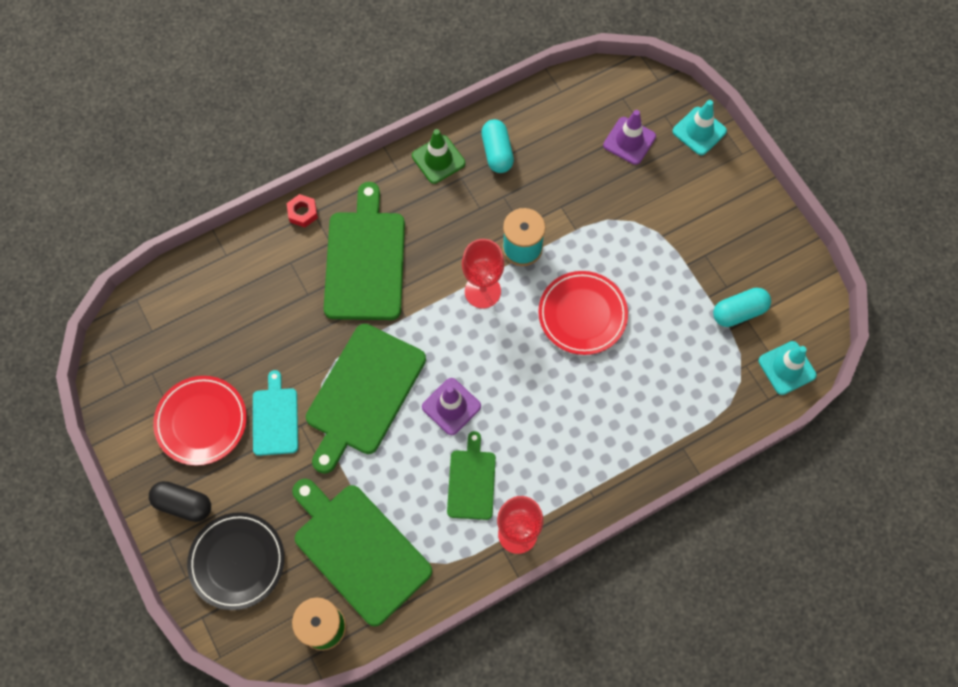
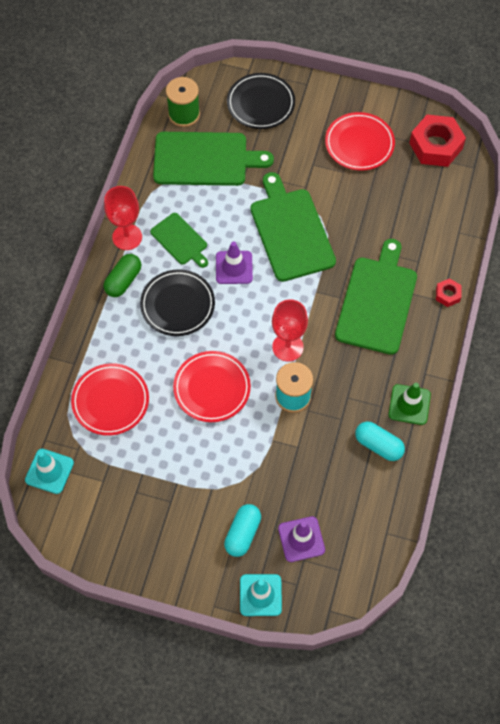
camera: 135 degrees right, 5 degrees down
(139, 352) = (435, 146): none -> red nut
(183, 504) = (319, 103): black capsule -> none
(275, 418) = (323, 178): turquoise cutting board -> none
(365, 260) = (377, 301): green cutting board -> green cutting board turned 120 degrees counterclockwise
(537, 417) = (177, 305): none -> black plate
(564, 489) = (123, 280): none -> green capsule
(680, 382) = (110, 401): none -> red plate
(739, 312) = (113, 481): turquoise capsule -> turquoise capsule (242, 533)

